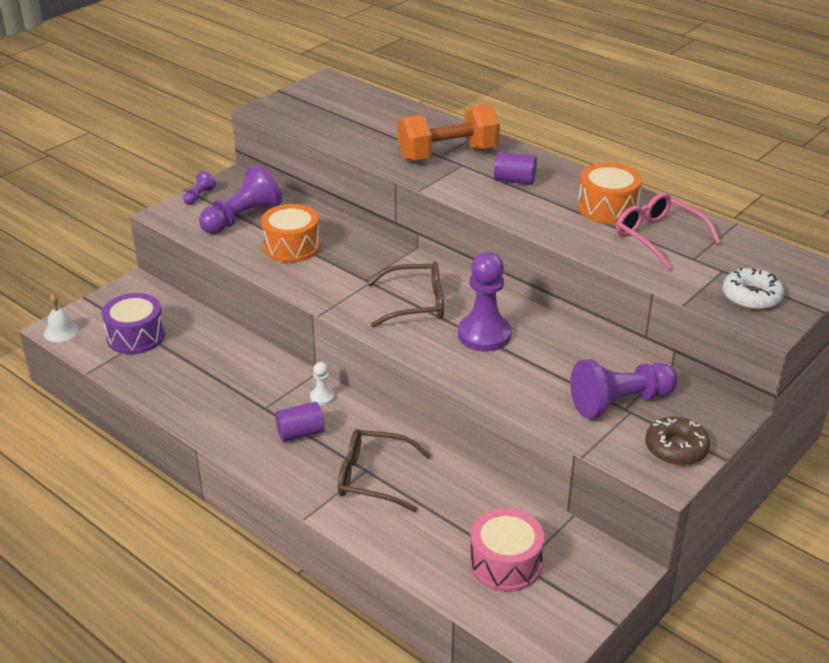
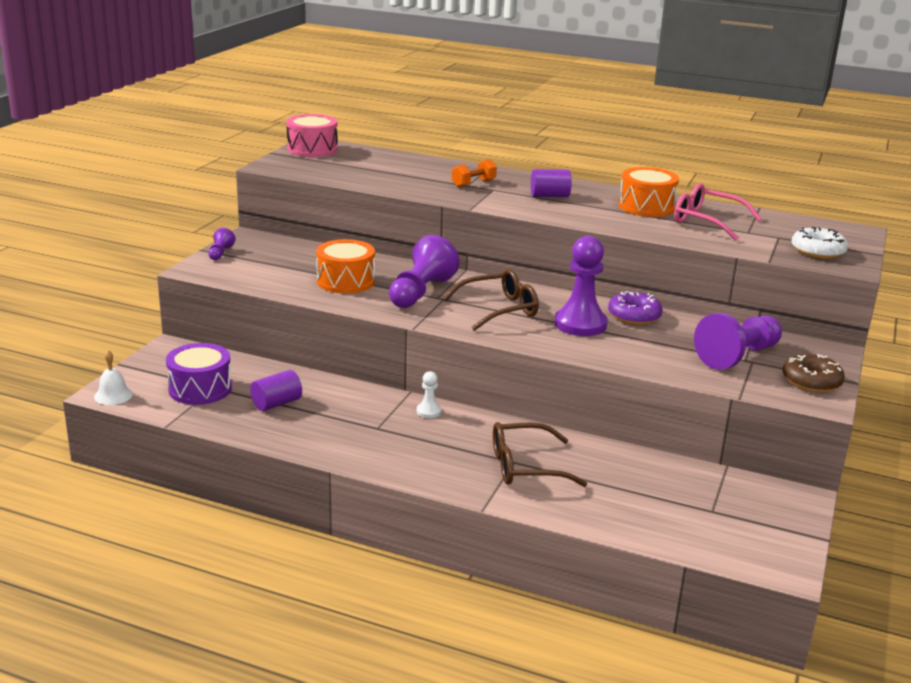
camera: 20 degrees left, 10 degrees down
(242, 218) = (278, 265): purple pawn -> purple pawn (421, 292)
(300, 433) = (428, 442): purple cylinder -> purple cylinder (276, 403)
(448, 154) = (473, 184): orange dumbbell -> orange dumbbell, size x0.48
(505, 564) = (697, 512): pink drum -> pink drum (312, 149)
(547, 332) = (634, 316): none -> purple donut

